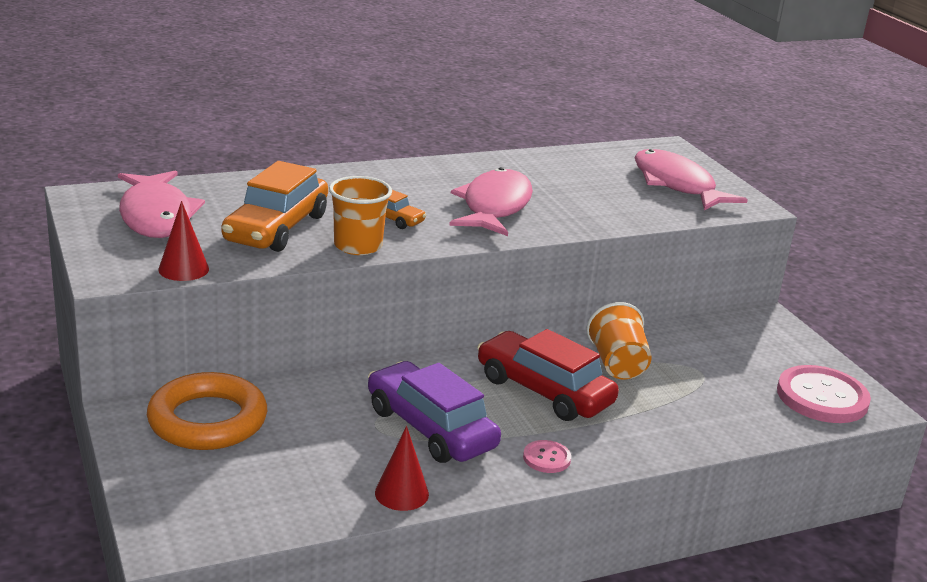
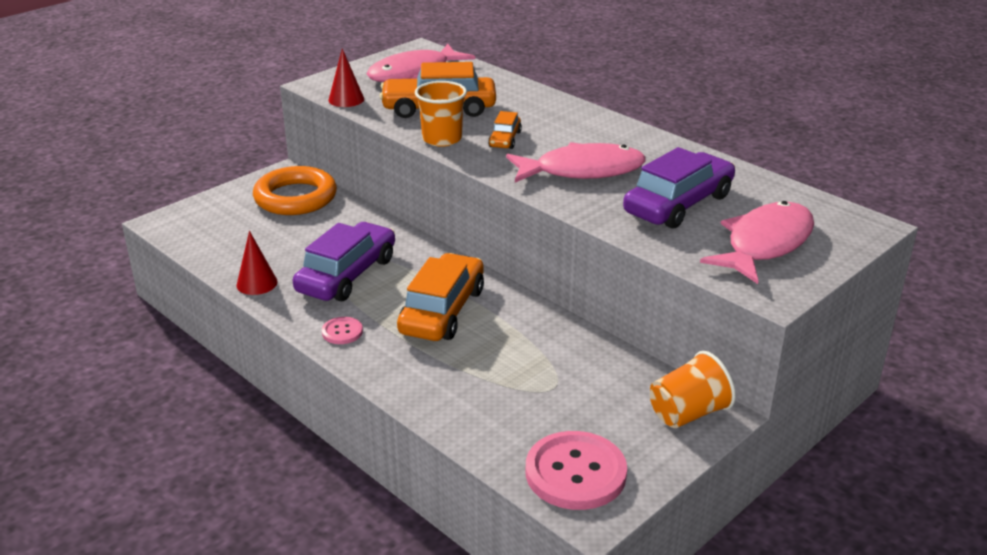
camera: 70 degrees right, 5 degrees up
(544, 391) = (442, 311): red car -> orange car
(589, 191) = (678, 204): none -> purple car
(617, 365) = (521, 339): orange cup -> orange cup (688, 413)

